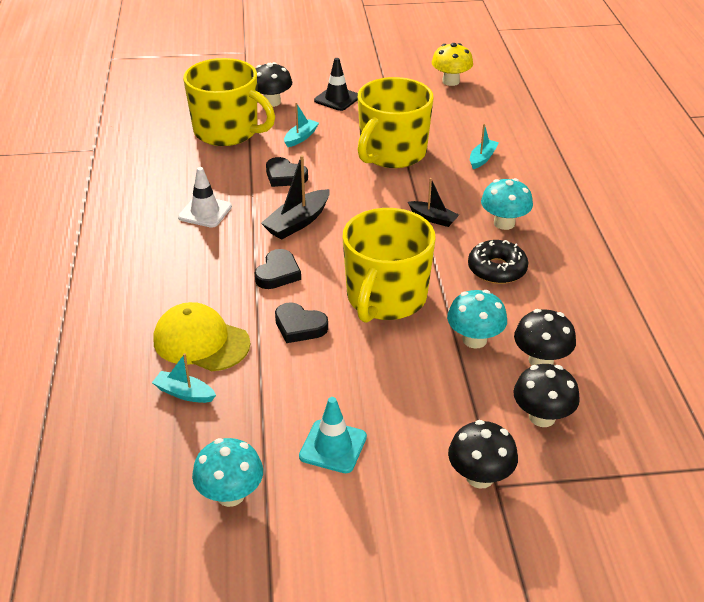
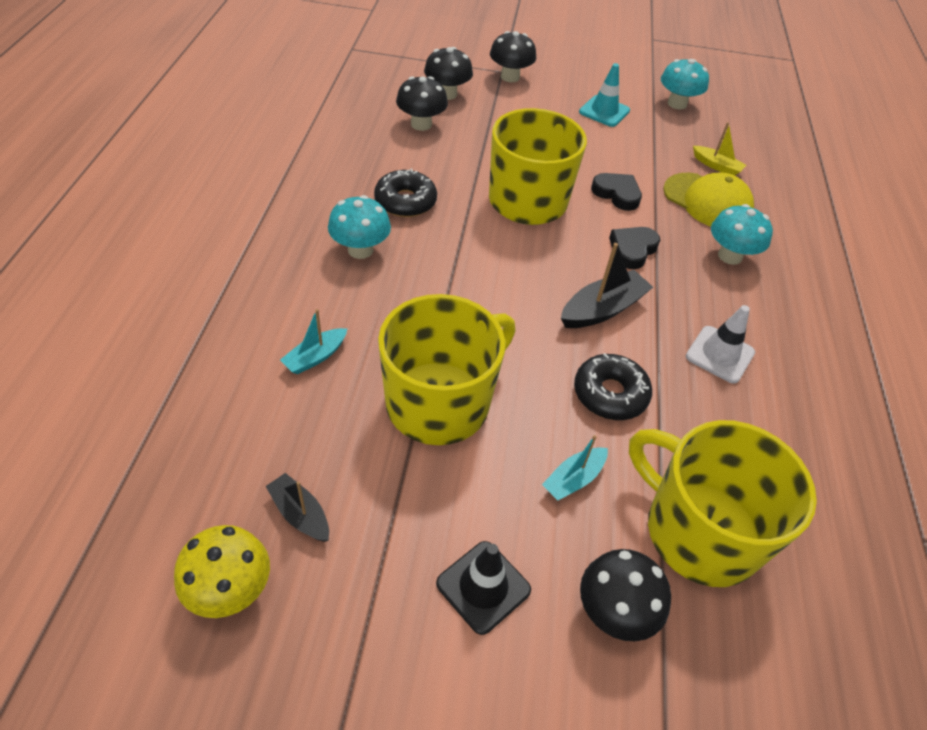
camera: 170 degrees left, 10 degrees up
(184, 393) = (716, 166): turquoise boat -> yellow boat
(285, 176) = (610, 394): black heart -> black donut
(433, 218) = (438, 275): black boat -> black boat (300, 514)
(474, 340) = (466, 149): turquoise mushroom -> turquoise mushroom (730, 256)

